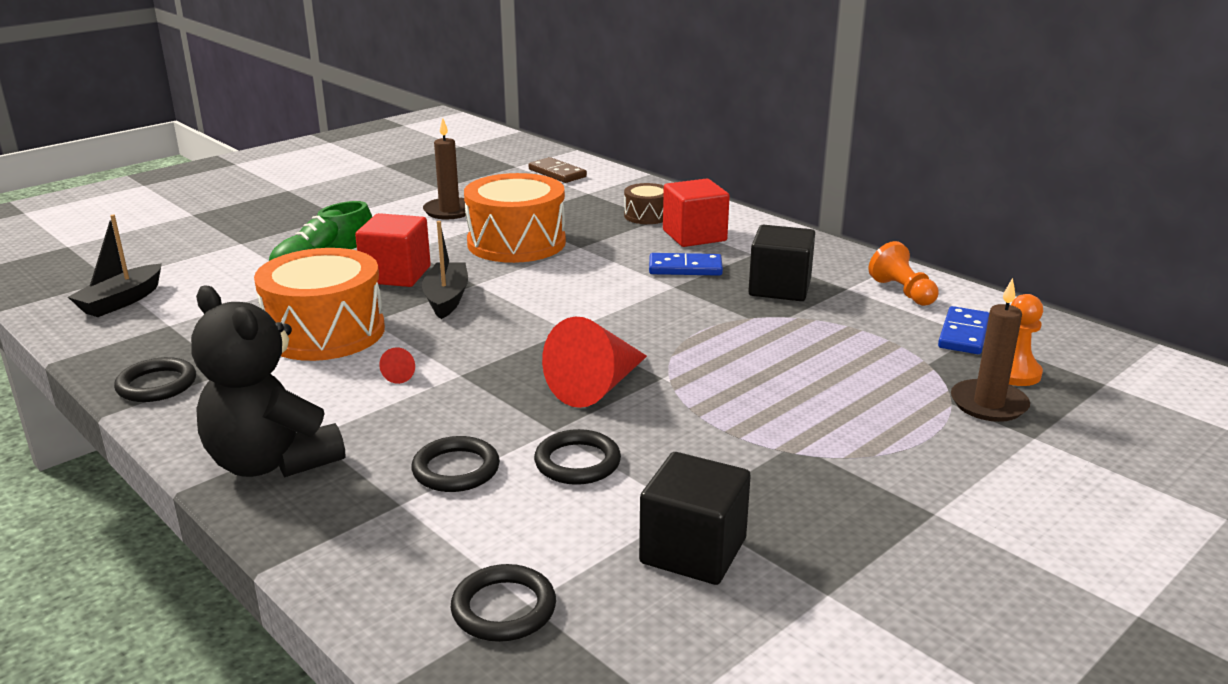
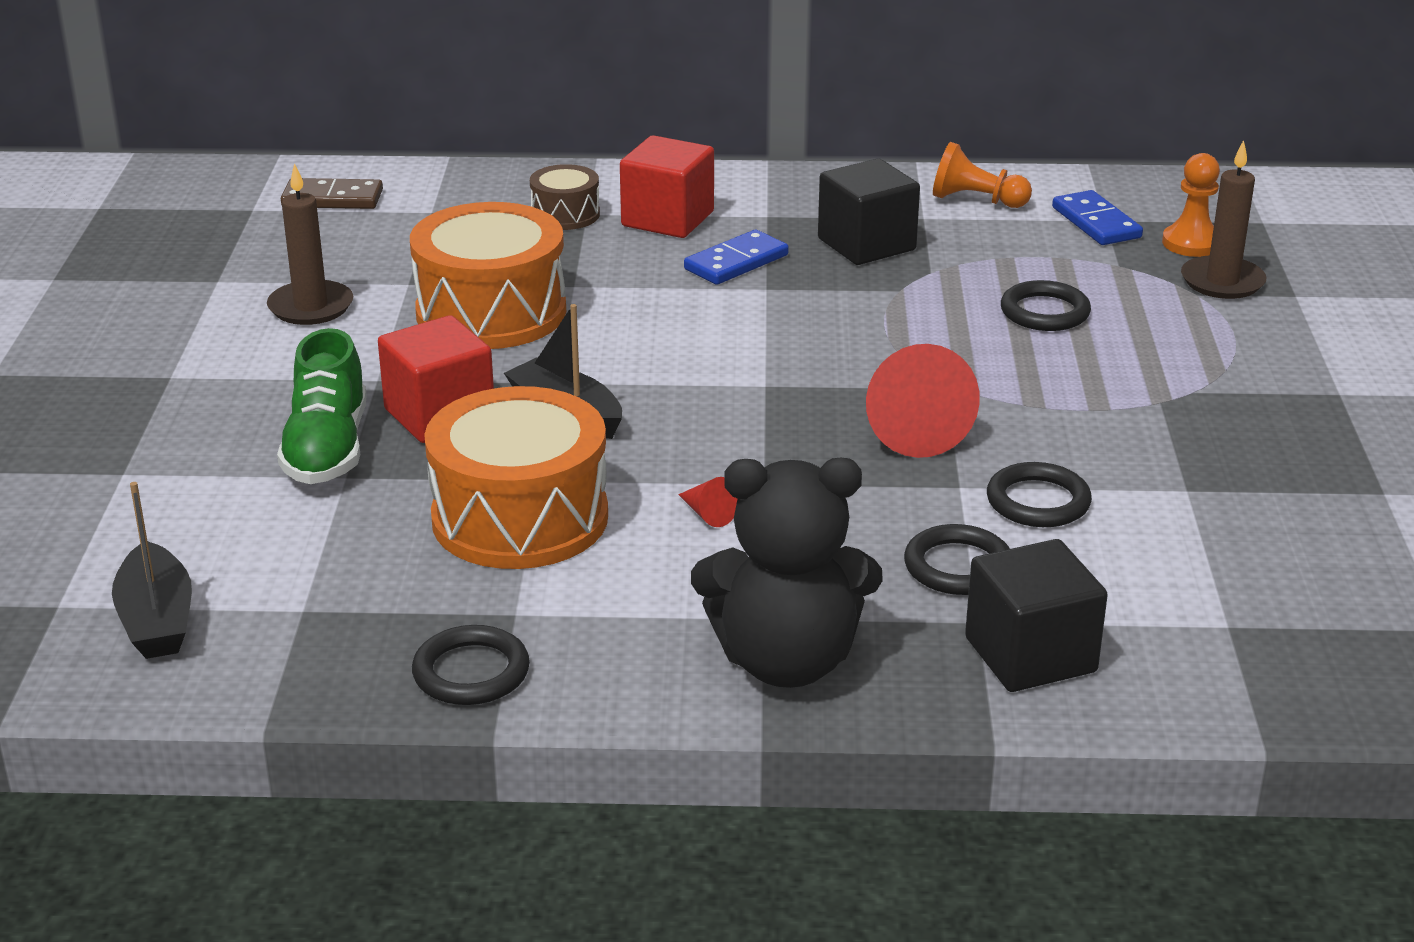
camera: 45 degrees left, 5 degrees up
(504, 608) = (1222, 640): black ring -> black ring (1044, 312)
(693, 551) = (1254, 517): black cube -> black cube (1030, 655)

